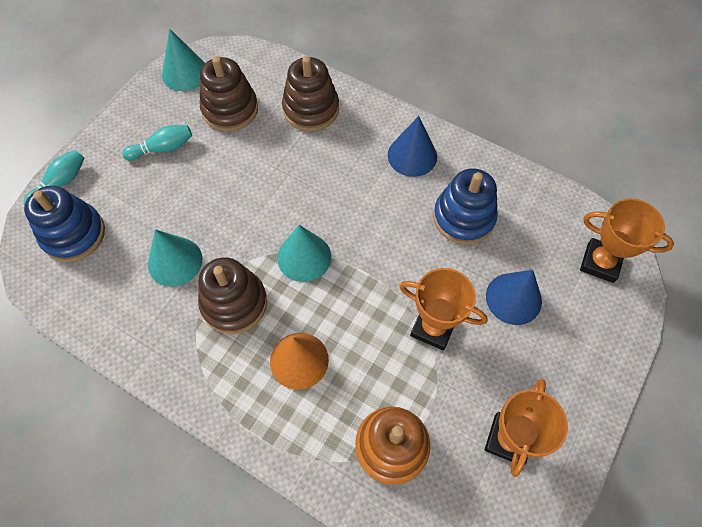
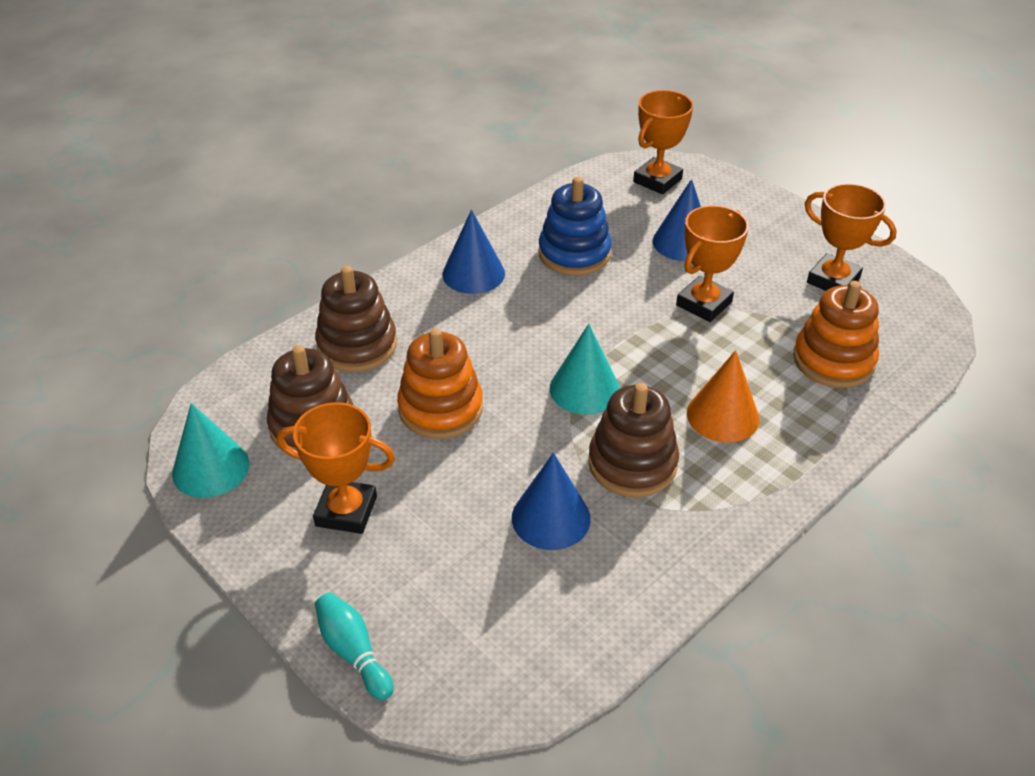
camera: 75 degrees left, 20 degrees down
(74, 234) = (462, 639): blue stacking toy -> none
(163, 148) = (346, 511): turquoise bowling pin -> orange trophy
(175, 261) = (551, 518): turquoise cone -> blue cone
(262, 173) = (440, 408): none -> orange stacking toy

